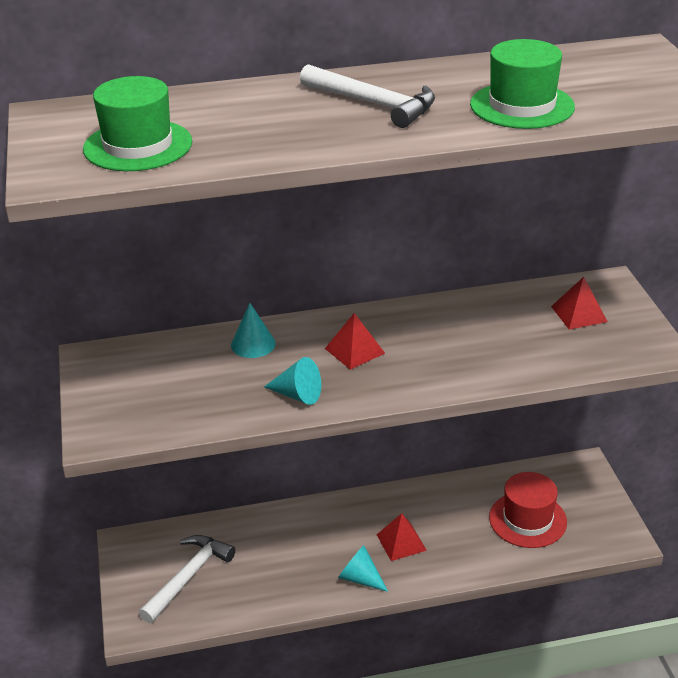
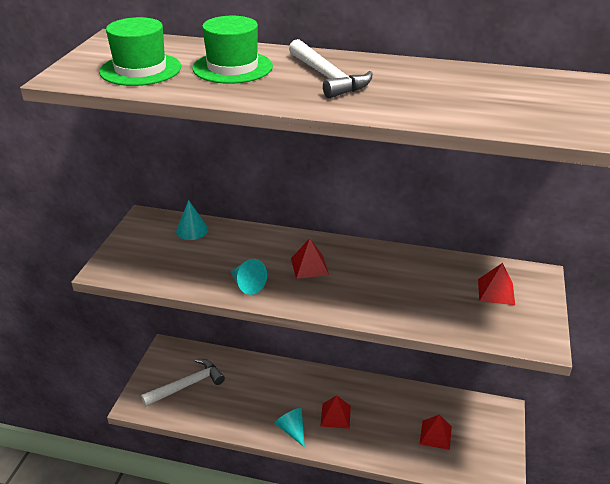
camera: 25 degrees right, 0 degrees up
(253, 344) = (247, 240): turquoise cone -> turquoise cone (192, 230)
(522, 106) = (439, 103): green hat -> green hat (232, 67)
(527, 520) = (435, 435): red hat -> red pyramid

